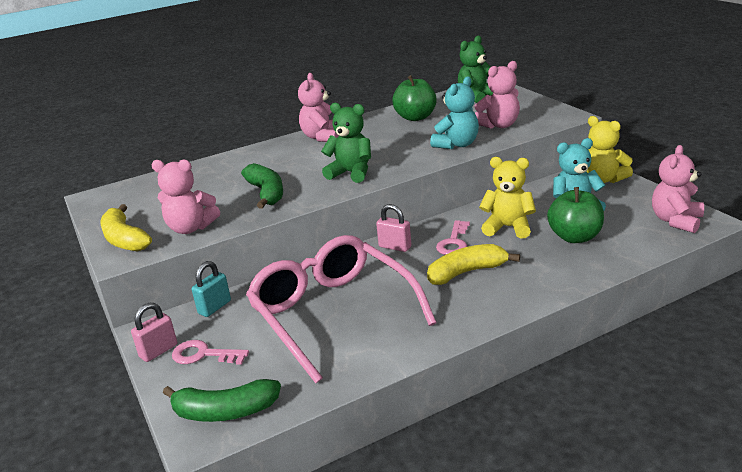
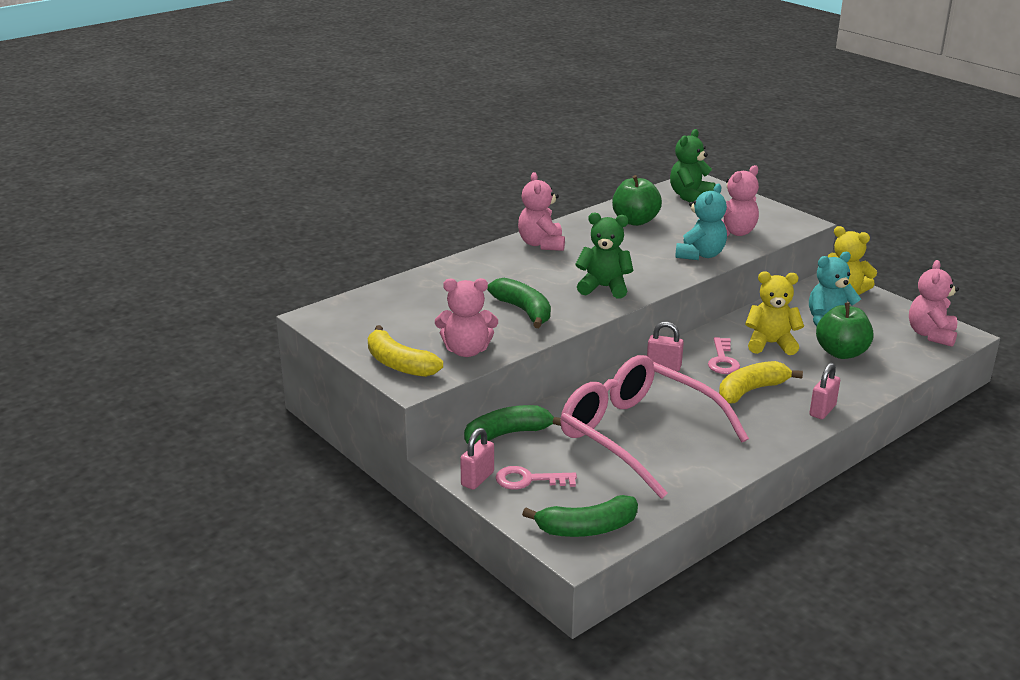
camera: 15 degrees left, 0 degrees up
(214, 307) = (507, 434): turquoise padlock -> green banana
(529, 295) = (822, 410): none -> pink padlock

